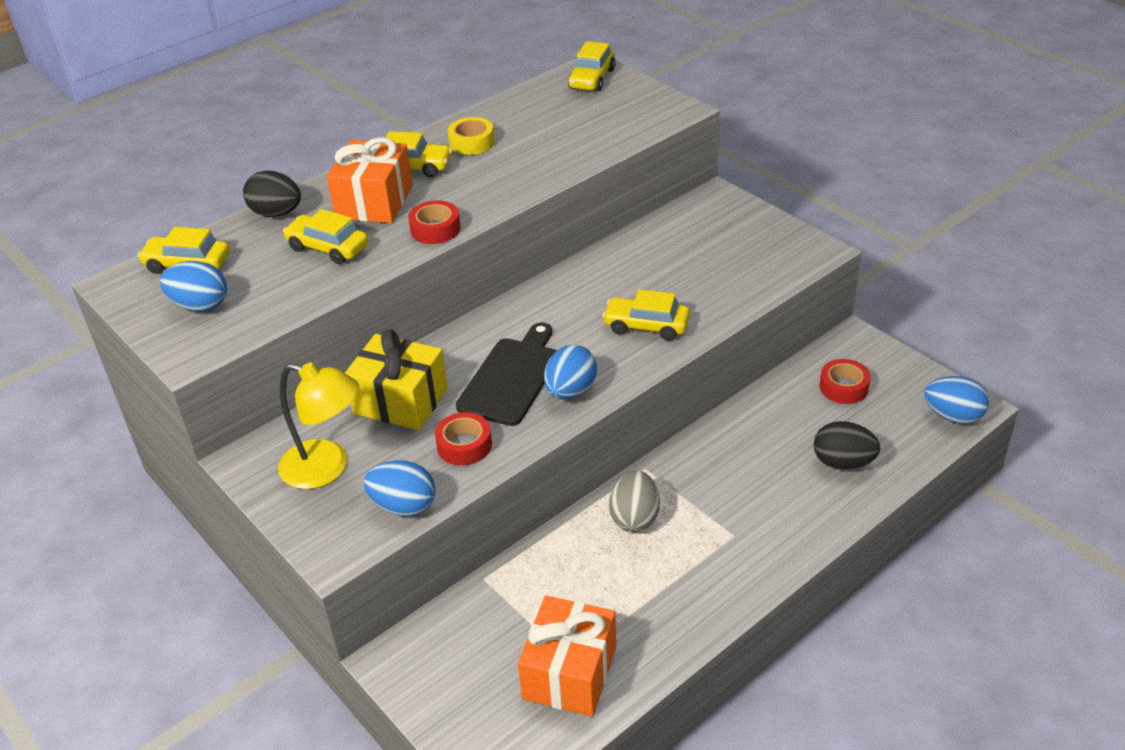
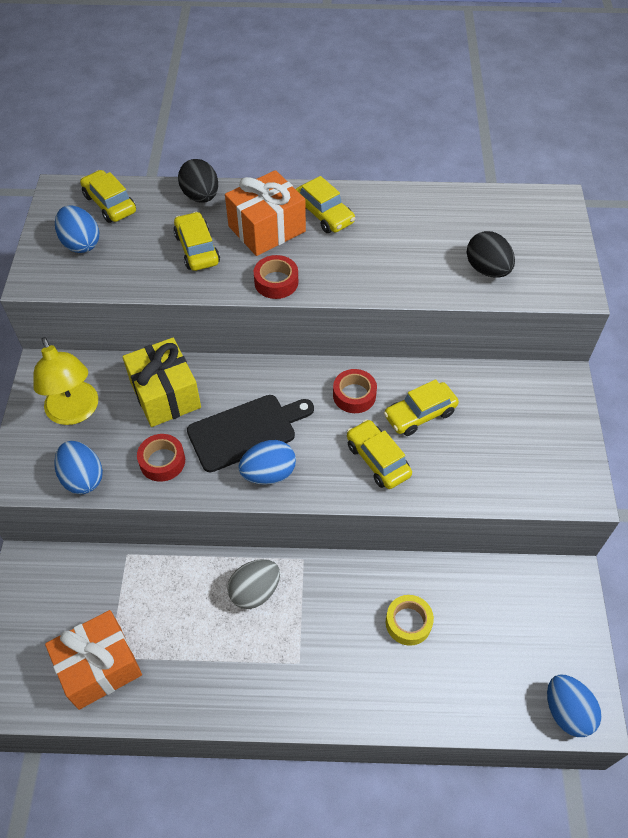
camera: 40 degrees right, 15 degrees up
(472, 143) = (387, 218): yellow tape -> yellow tape (408, 622)
(592, 79) = (543, 214): yellow car -> yellow car (420, 414)
(843, 387) = (512, 613): red tape -> red tape (354, 395)
(843, 463) = (437, 675): black egg -> black egg (487, 269)

